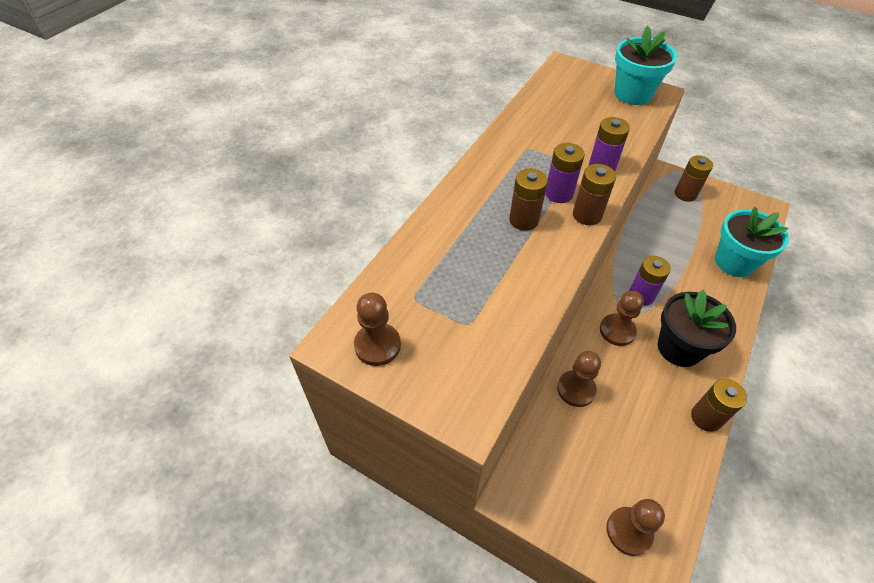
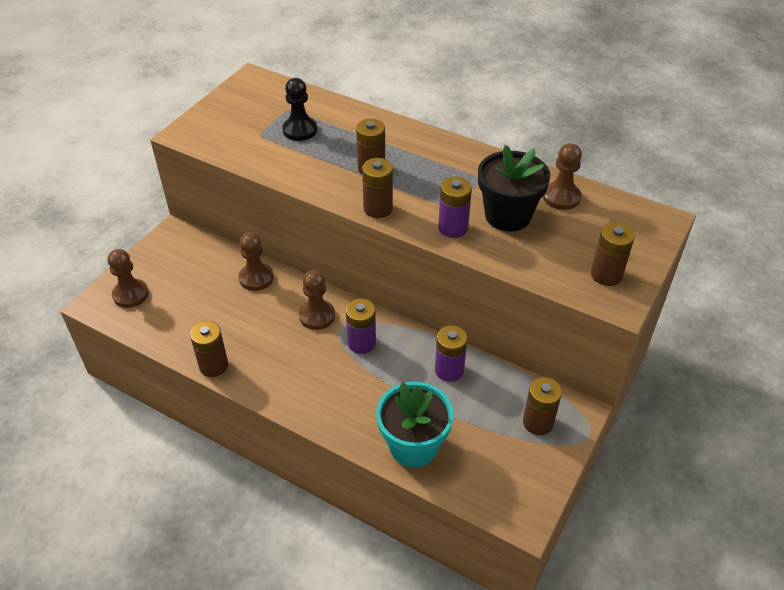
camera: 90 degrees right, 5 degrees down
(377, 345) = (247, 95): brown pawn -> brown pawn (561, 197)
(458, 283) = (300, 130): none -> black pawn
(559, 193) = (408, 193): purple battery -> purple battery (449, 370)
(632, 94) = (606, 275): turquoise flower pot -> brown battery
(679, 348) = (292, 362): black flower pot -> black flower pot (507, 215)

